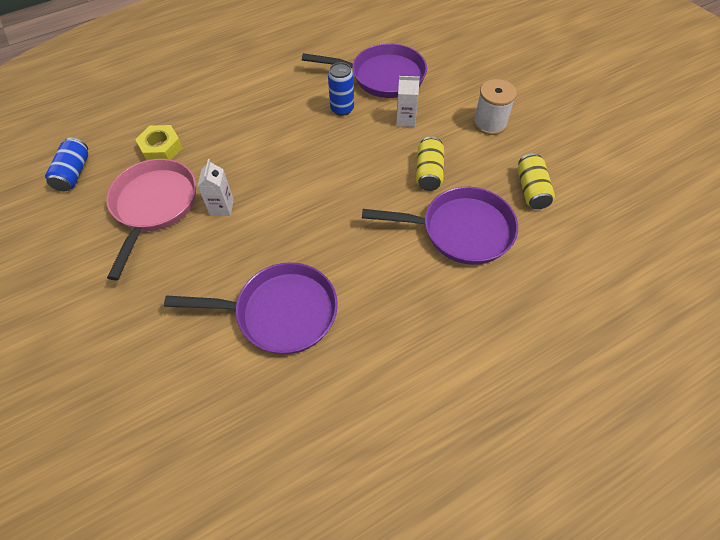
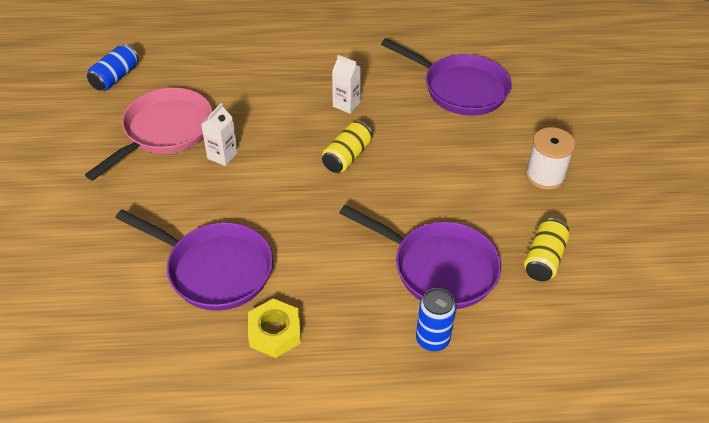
camera: 25 degrees right, 10 degrees down
(161, 148) = (202, 82): yellow nut -> yellow nut (275, 332)
(342, 109) = (396, 106): blue can -> blue can (432, 339)
(405, 120) = (455, 140): white carton -> white carton (346, 104)
(428, 172) = (444, 199): yellow can -> yellow can (347, 156)

